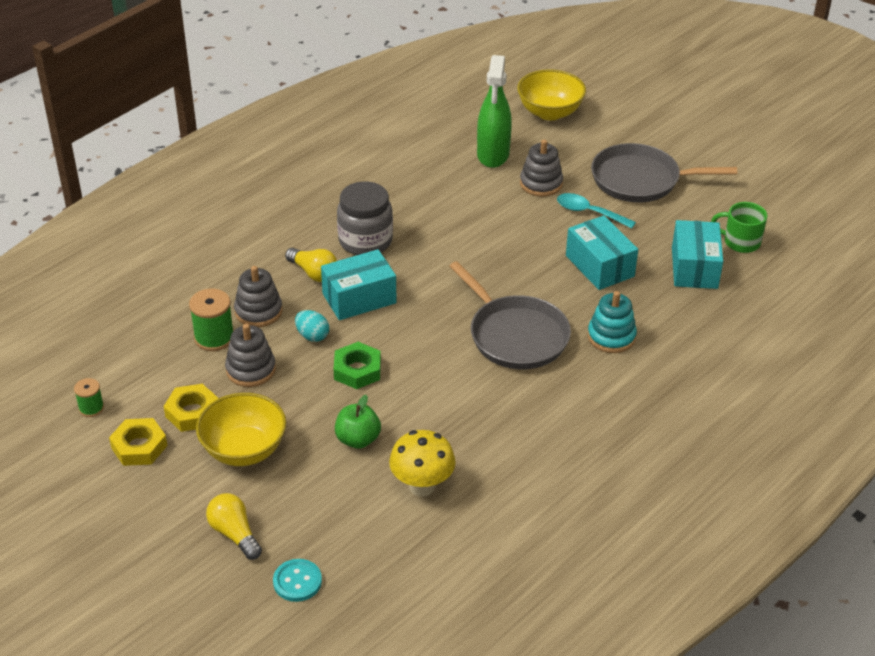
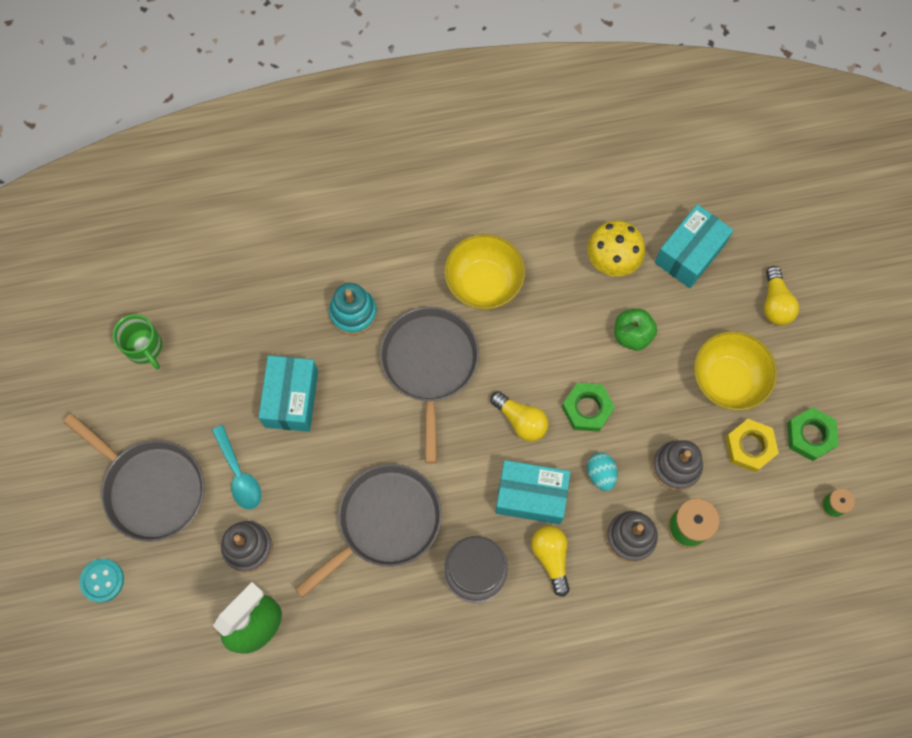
camera: 145 degrees left, 30 degrees up
(139, 447) = (810, 435): yellow nut -> green nut
(297, 581) = (751, 236): turquoise button -> turquoise button (102, 580)
(407, 337) = (521, 421): none -> yellow light bulb
(458, 236) = (385, 522): none -> grey pan
(549, 112) = (140, 660): yellow bowl -> yellow bowl (483, 283)
(694, 268) = (214, 343): turquoise box -> turquoise box (690, 253)

